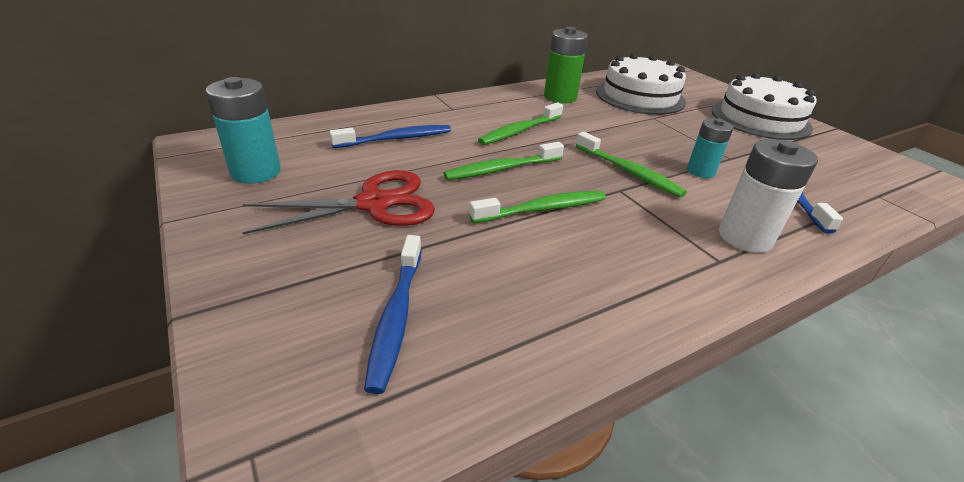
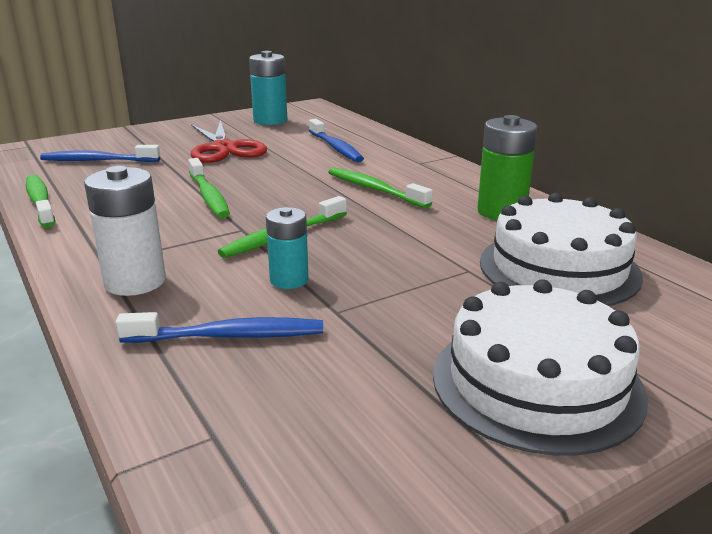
camera: 90 degrees right, 10 degrees down
(501, 169) = (282, 182): green toothbrush -> green toothbrush (40, 201)

